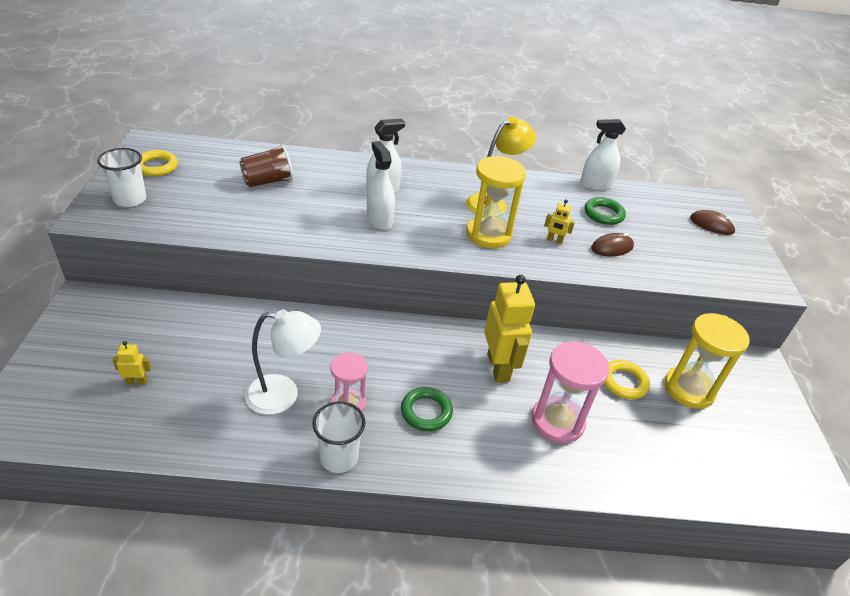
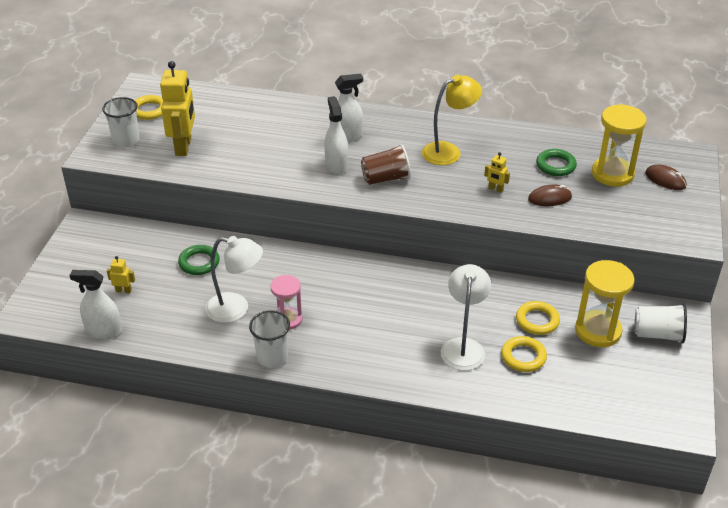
camera: 15 degrees right, 0 degrees up
(268, 181) = (244, 126): brown cup -> brown cup (385, 178)
(426, 412) = (351, 330): green ring -> green ring (199, 263)
(488, 234) = (434, 181): yellow hourglass -> yellow hourglass (612, 174)
(498, 367) = (425, 300): yellow robot -> yellow robot (183, 146)
(557, 421) = (463, 346): pink hourglass -> white lamp
(595, 185) = (560, 135): white spray bottle -> white spray bottle (103, 331)
(625, 428) = (523, 357): none -> yellow ring
(748, 388) = (658, 334): none -> white cup

